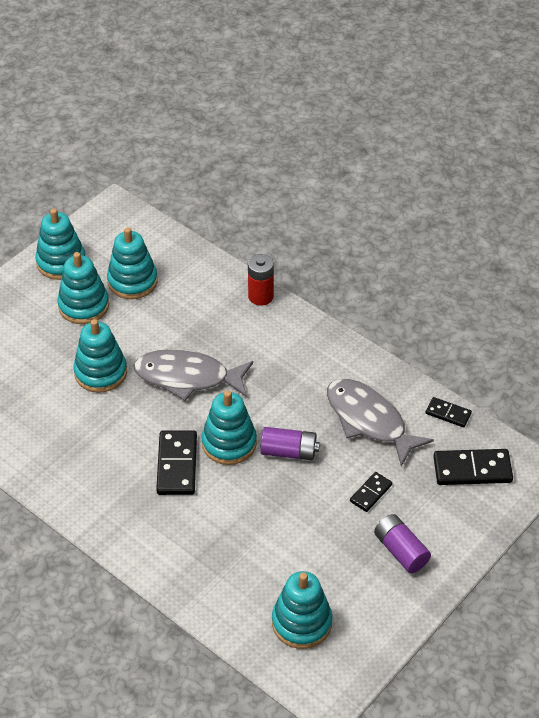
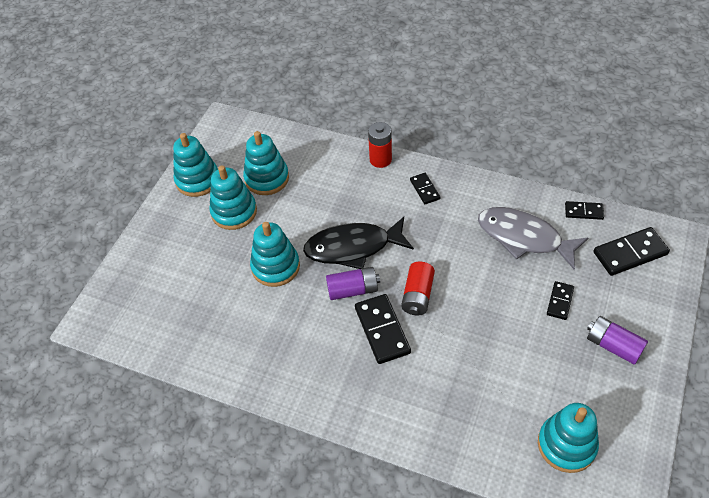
camera: 15 degrees left, 5 degrees up
(187, 377) = (353, 247): grey fish -> black fish
(229, 443) = (417, 295): turquoise stacking toy -> red battery
(289, 452) = (472, 287): purple battery -> purple battery (353, 290)
(291, 341) = (424, 189): none -> black domino

